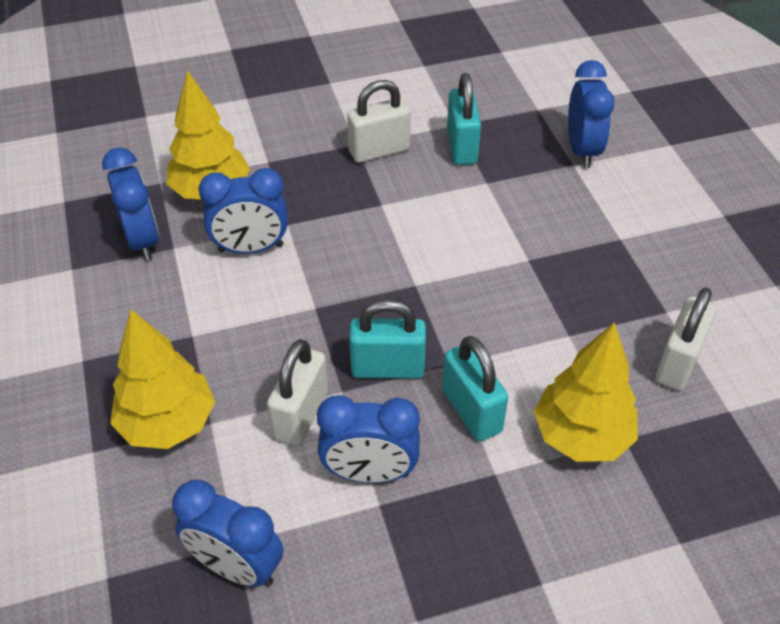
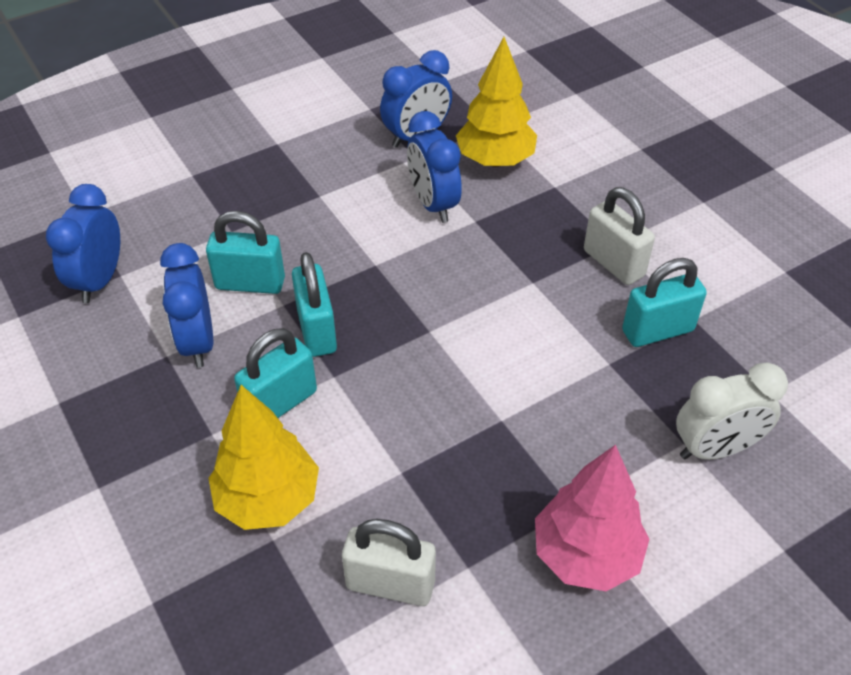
camera: 75 degrees right, 0 degrees up
(168, 423) = (225, 207): yellow tree -> none
(301, 415) = (250, 283): white padlock -> turquoise padlock
(582, 150) = (715, 449): blue clock -> white clock
(664, 241) = (586, 555): none -> pink tree

